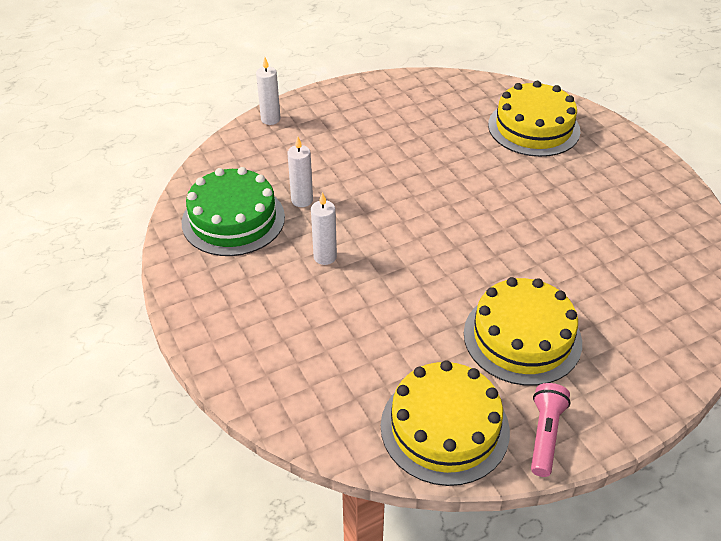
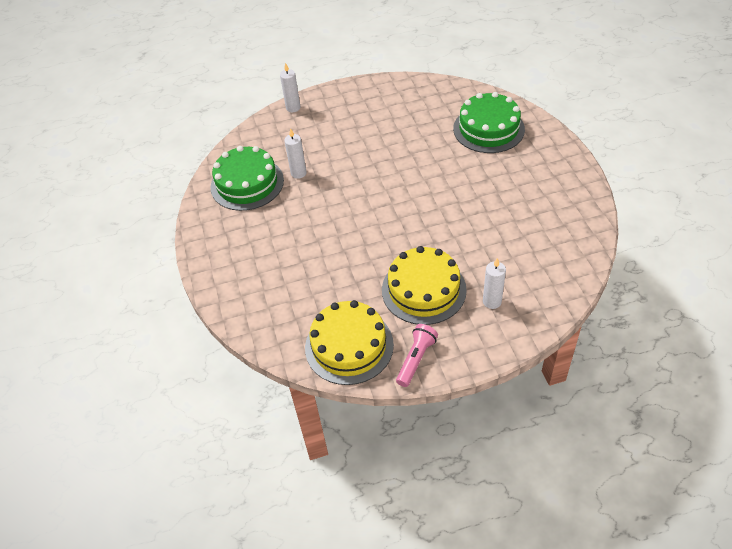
camera: 15 degrees right, 5 degrees up
(325, 257) = (303, 217): white candle -> white candle (492, 301)
(533, 128) = (488, 129): yellow cake -> green cake

